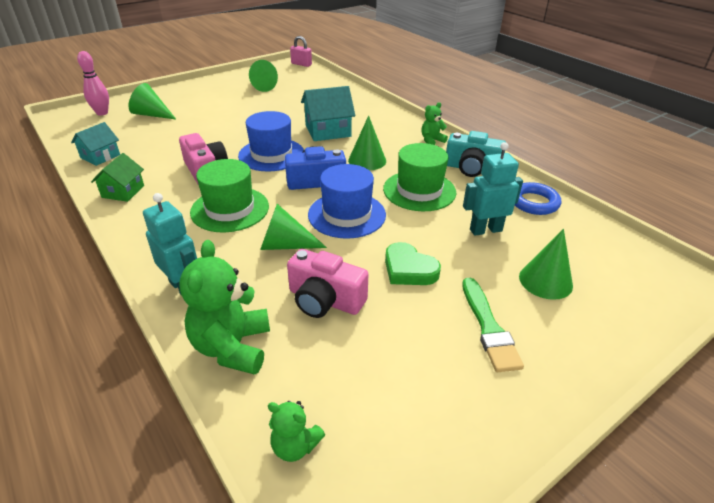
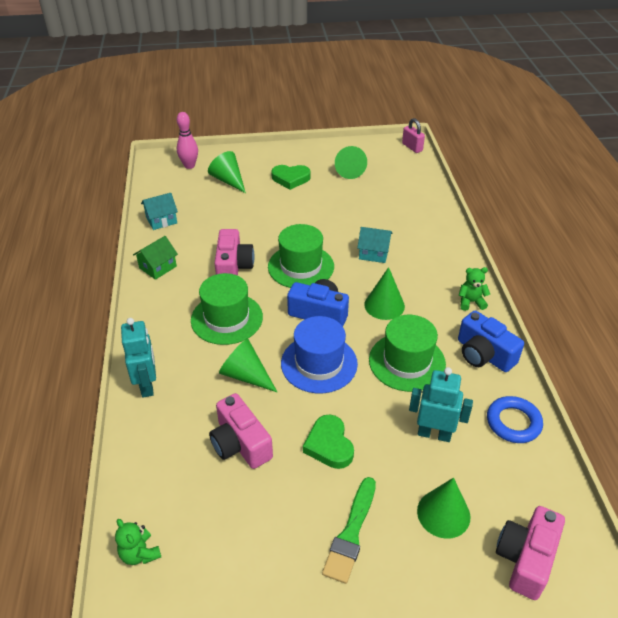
camera: 30 degrees right, 5 degrees up
(212, 102) = (290, 179): none -> green heart
(232, 347) = (149, 454): green teddy bear -> none
(271, 155) = (301, 266): blue hat -> green hat
(328, 131) = (374, 253): turquoise house -> turquoise house, size x0.65
(472, 168) = (484, 354): turquoise camera -> blue camera
(631, 285) = (525, 558): none -> pink camera

